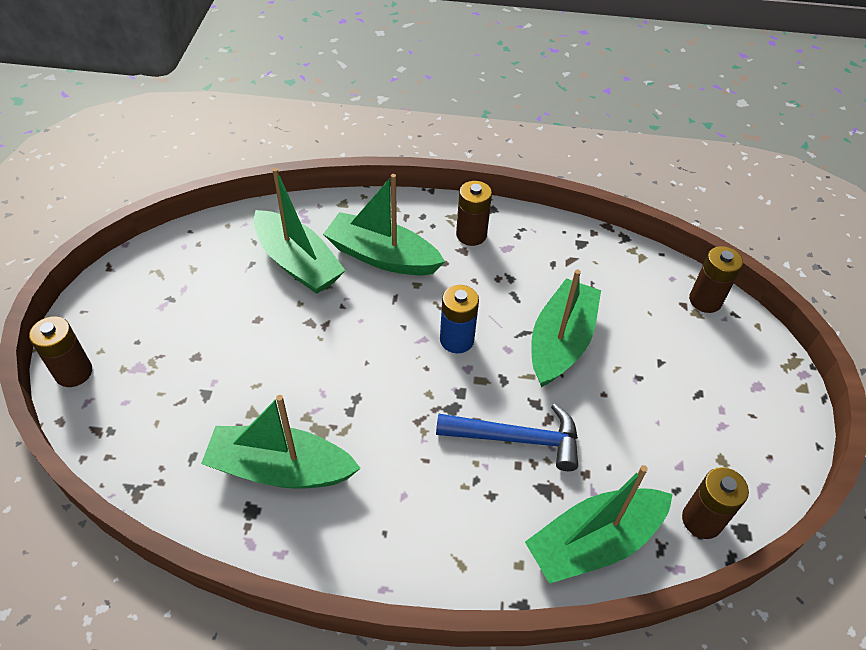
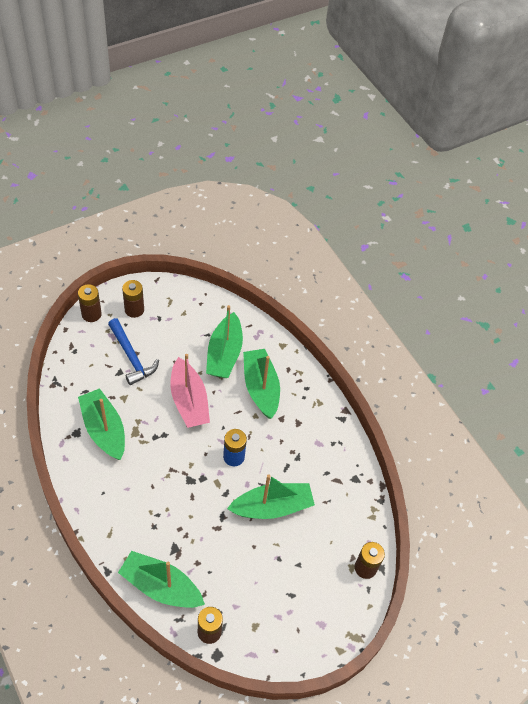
camera: 50 degrees right, 5 degrees up
(330, 339) = (189, 401): none -> pink boat
(471, 235) = (313, 420): brown battery -> brown battery (134, 310)
(516, 439) = (194, 519): blue hammer -> blue hammer (131, 357)

